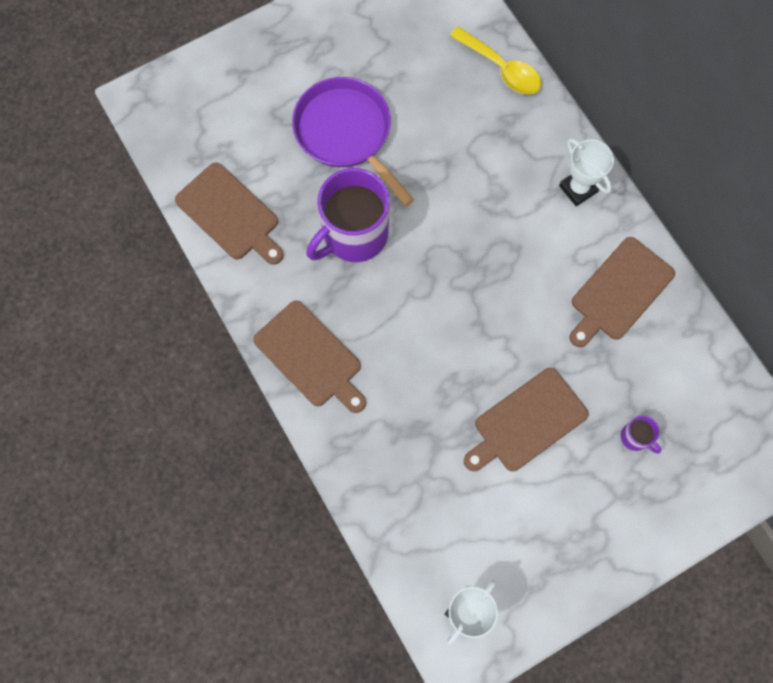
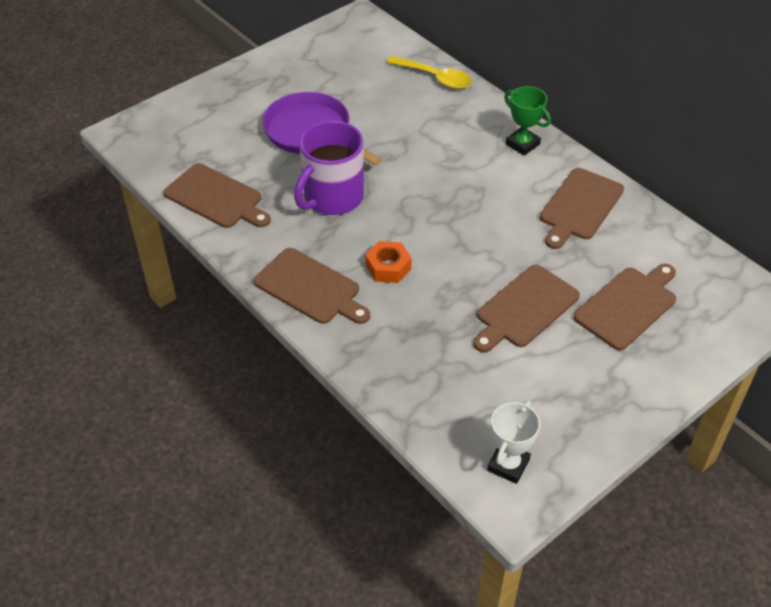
camera: 10 degrees left, 25 degrees down
(396, 342) = (388, 267): none -> orange nut
(578, 189) = (522, 144): white trophy -> green trophy
(635, 437) = (628, 306): purple mug -> brown cutting board

